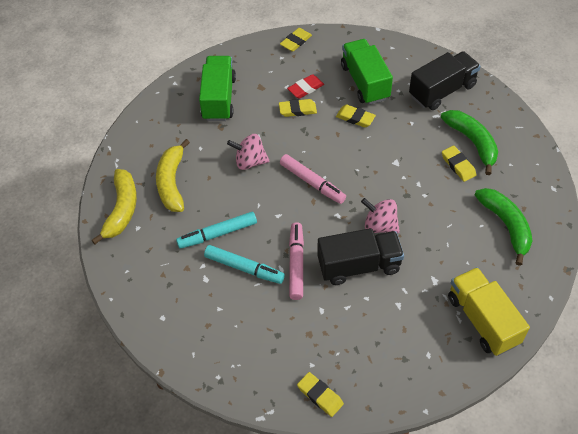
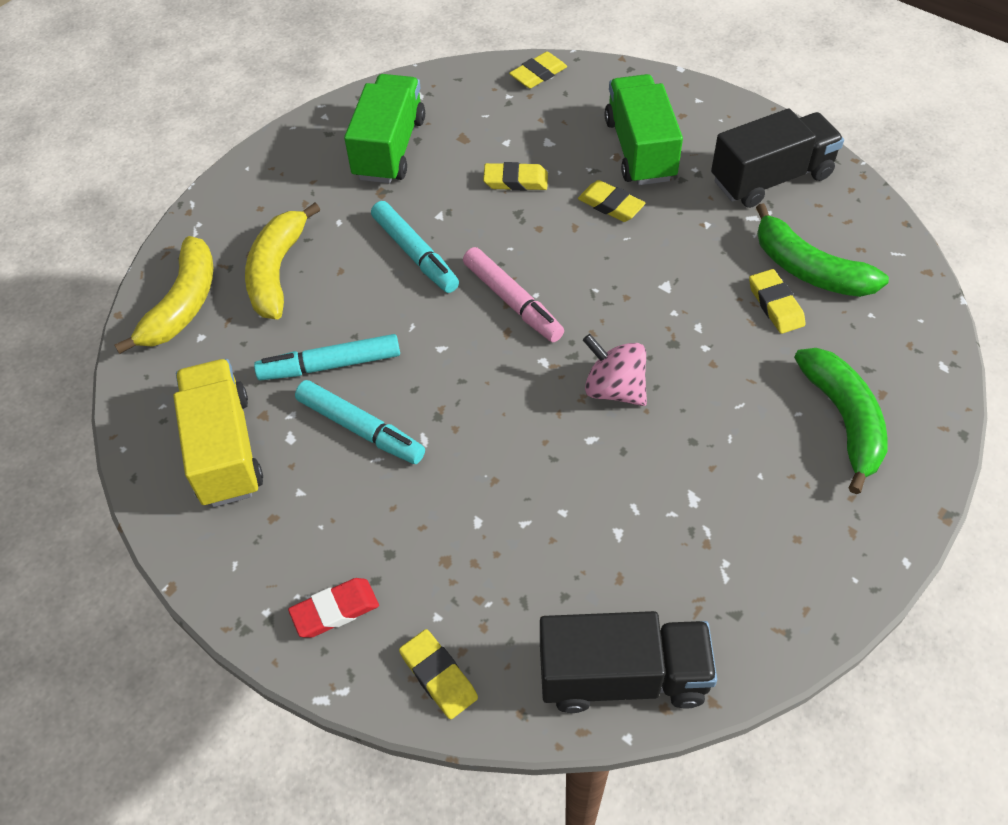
camera: 10 degrees right, 0 degrees up
(250, 161) = (415, 254): pink spinning top -> turquoise marker
(296, 264) = (452, 434): pink marker -> none
(305, 88) = (537, 148): red eraser -> red eraser (335, 610)
(359, 266) = (562, 453): black truck -> black truck (622, 676)
(472, 142) = (808, 269): green banana -> green banana turned 150 degrees clockwise
(482, 320) = (768, 584): yellow truck -> yellow truck (225, 449)

